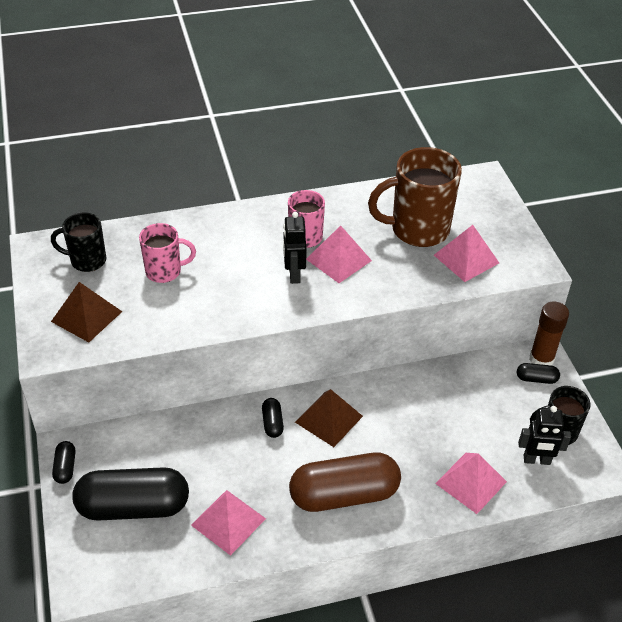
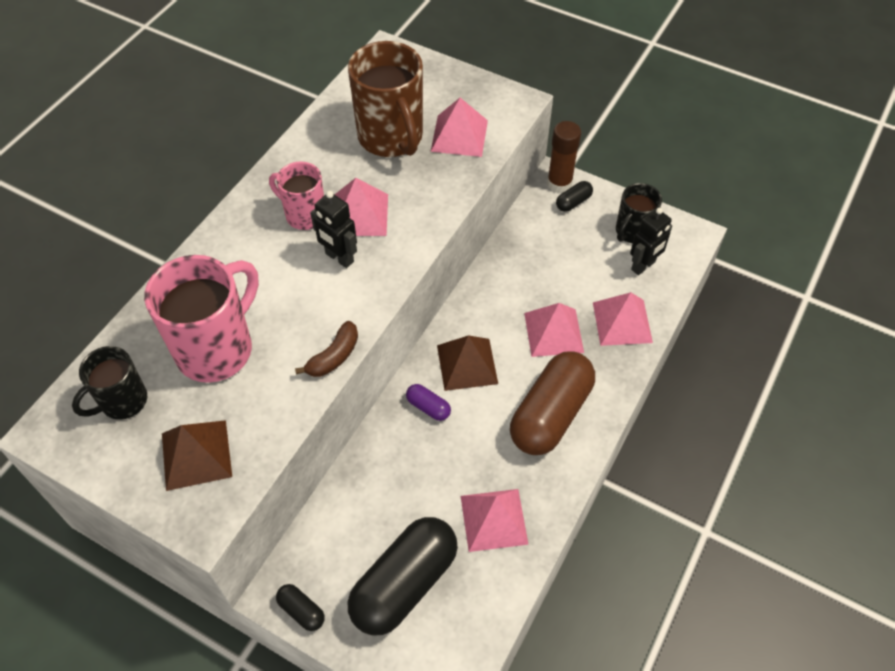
camera: 45 degrees left, 10 degrees up
(165, 271) = (217, 349): pink mug -> pink mug, size x1.72
(220, 326) = (334, 356): none -> brown banana
(272, 423) = (428, 407): black capsule -> purple capsule
(412, 448) = (553, 332): none -> pink pyramid
(417, 230) = (391, 138): brown mug -> brown mug turned 60 degrees counterclockwise

